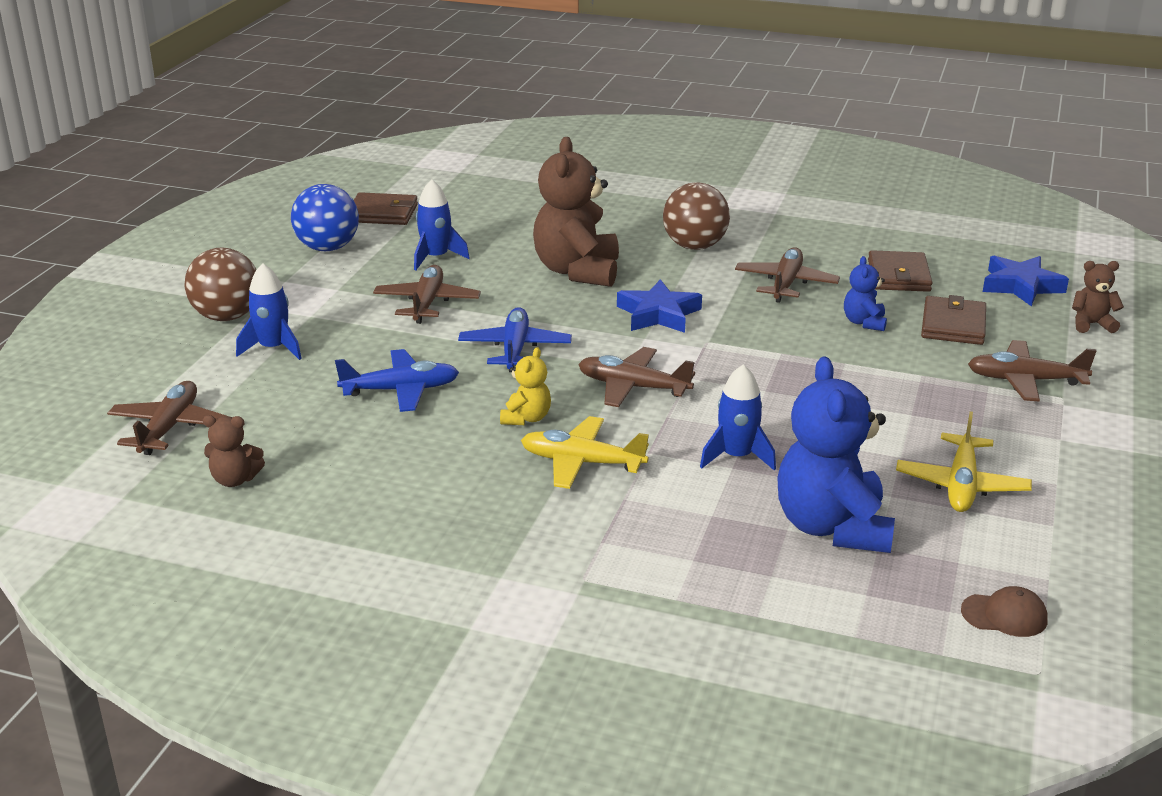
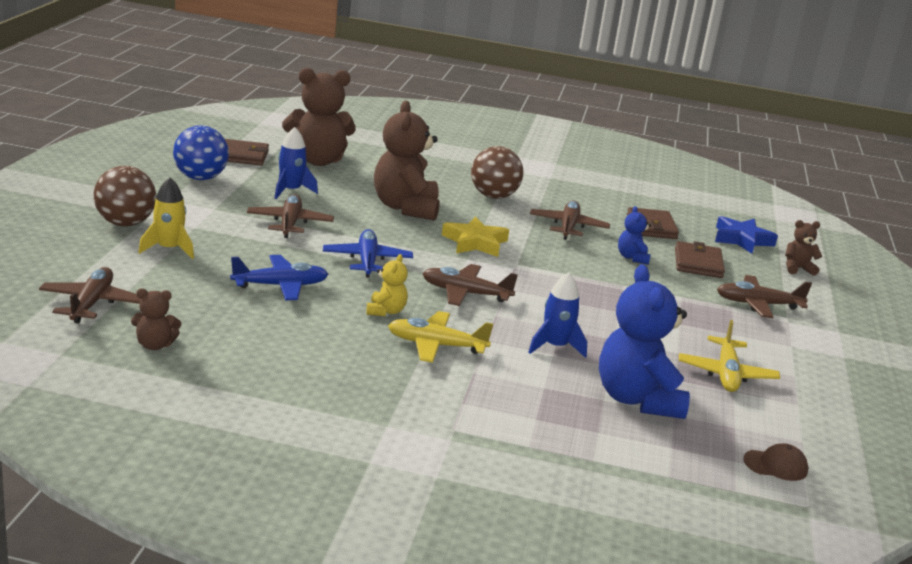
camera: 10 degrees left, 5 degrees down
(273, 348) = (169, 249): blue rocket -> yellow rocket
(477, 213) = (317, 161): none -> brown teddy bear
(658, 314) = (475, 242): blue star -> yellow star

